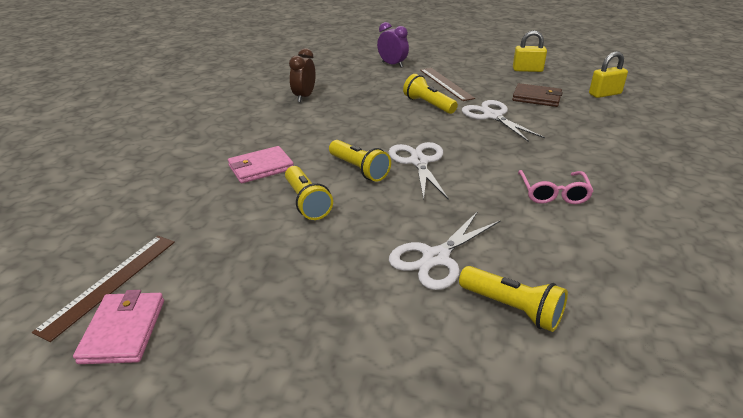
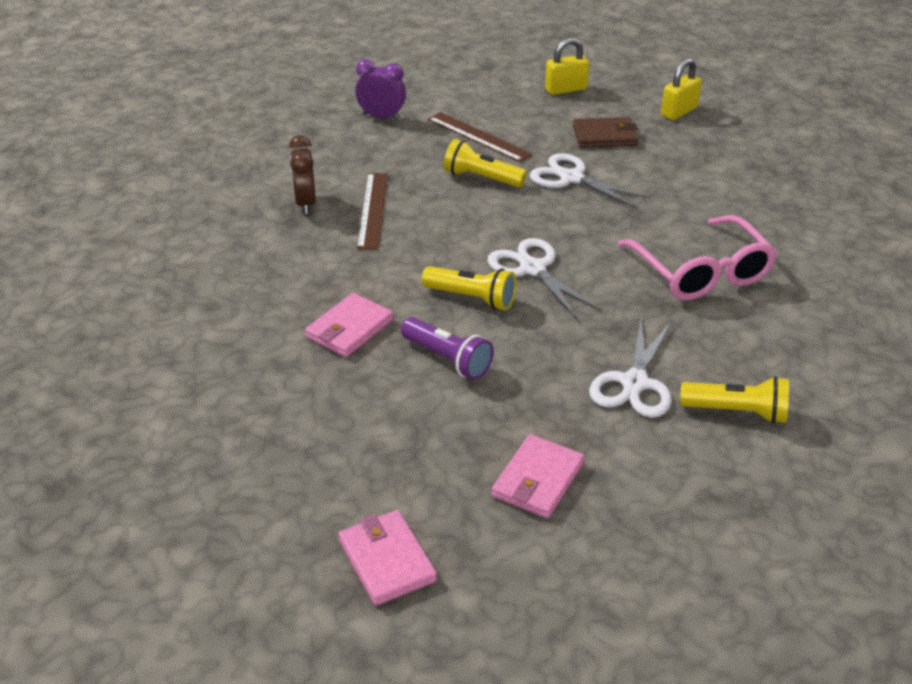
camera: 25 degrees left, 5 degrees up
(110, 283) = (317, 521): brown ruler -> brown ruler (373, 210)
(294, 308) = (538, 480): none -> pink wallet
(306, 202) = (447, 359): yellow flashlight -> purple flashlight
(553, 193) = (701, 272): pink glasses -> pink glasses, size x1.68

